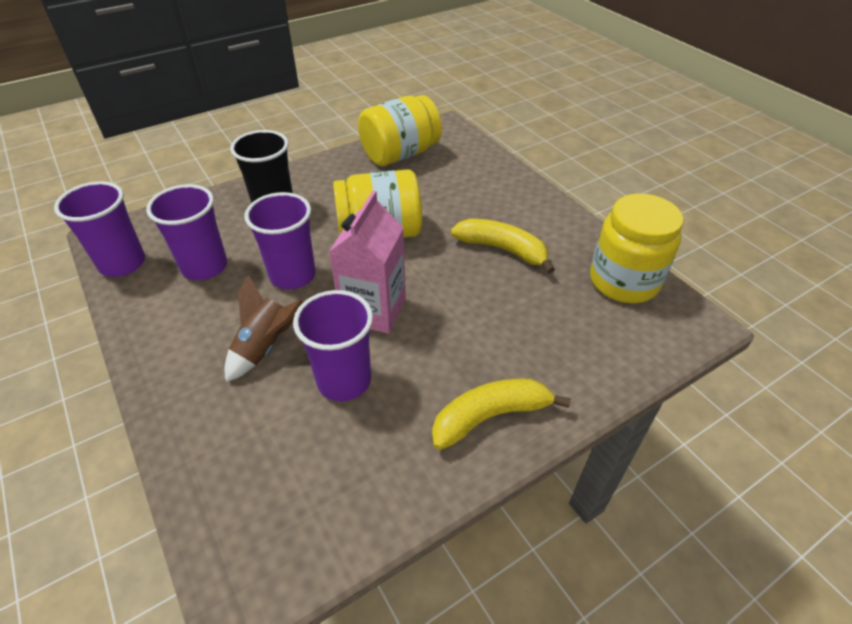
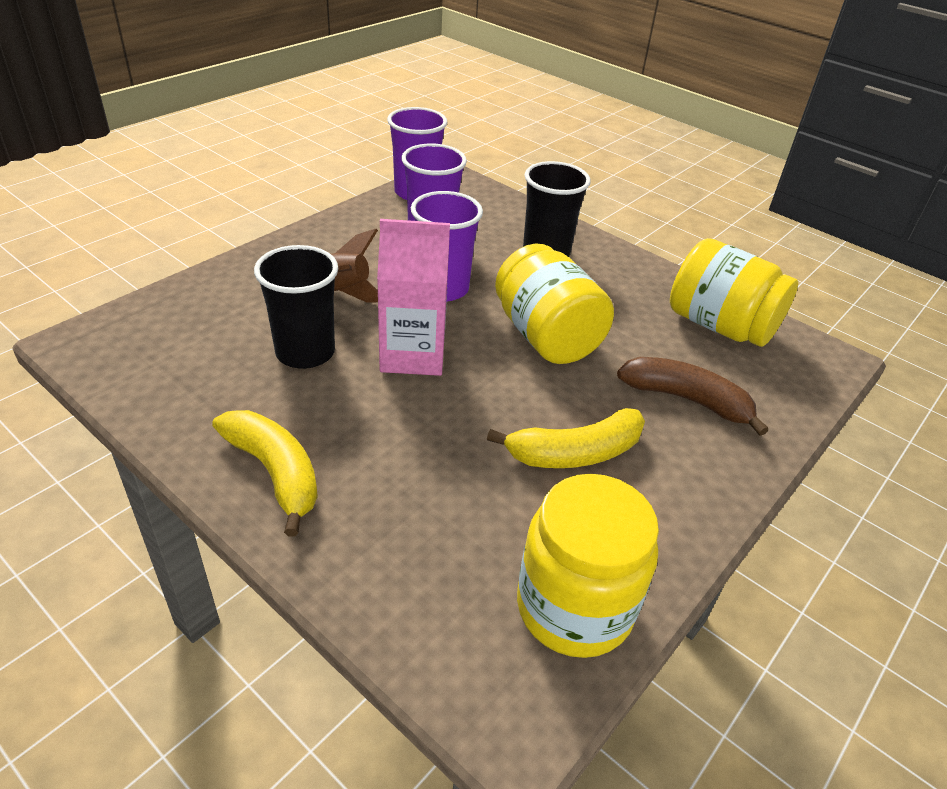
camera: 70 degrees right, 5 degrees down
(344, 380) = (305, 352): purple cup -> black cup
(466, 189) = (687, 400): none -> brown banana
(502, 249) = (574, 453): yellow banana -> yellow banana turned 60 degrees clockwise

